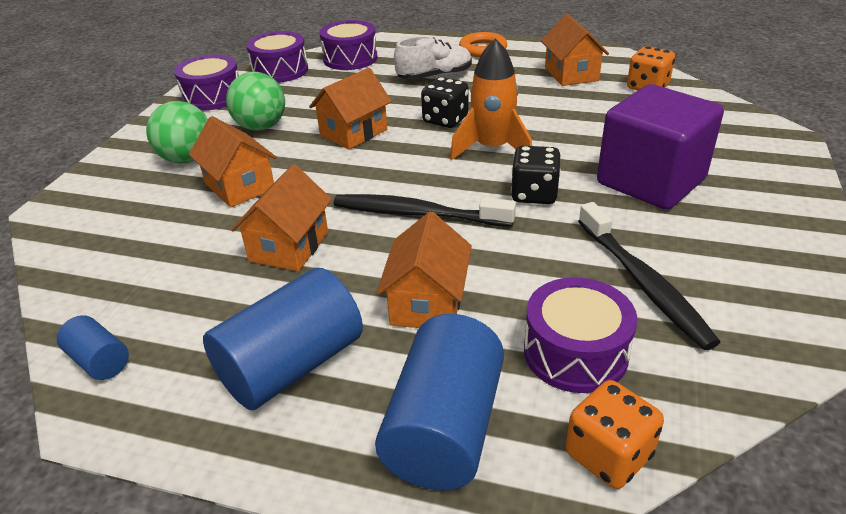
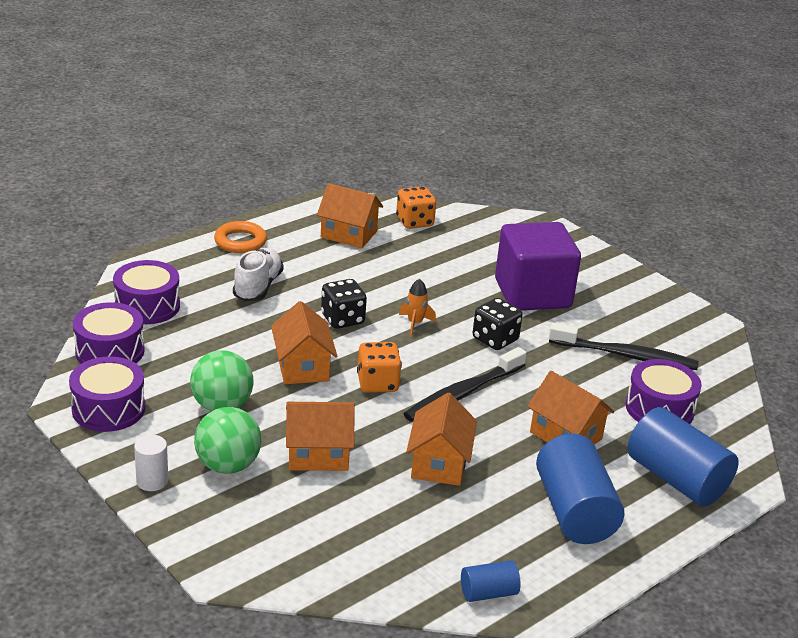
camera: 60 degrees left, 5 degrees down
(141, 142) = (152, 481): none -> white cylinder
(289, 246) = (439, 463): orange house -> orange house turned 45 degrees clockwise
(492, 149) = (415, 323): orange rocket -> orange rocket, size x0.52
(608, 455) = (736, 439): orange dice -> orange dice (377, 383)

